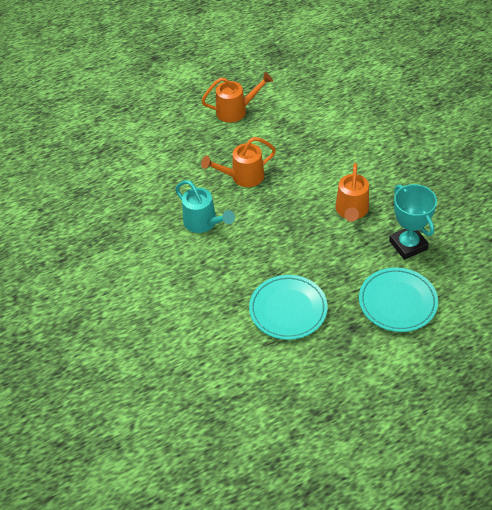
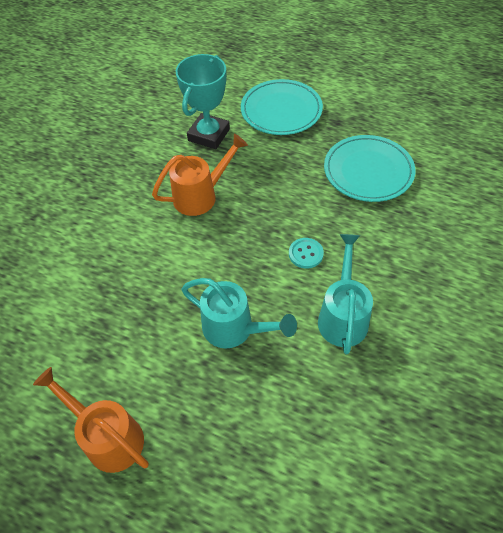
camera: 130 degrees left, 5 degrees up
(243, 177) = (234, 329): orange watering can -> turquoise watering can
(257, 233) = (305, 254): none -> turquoise button

